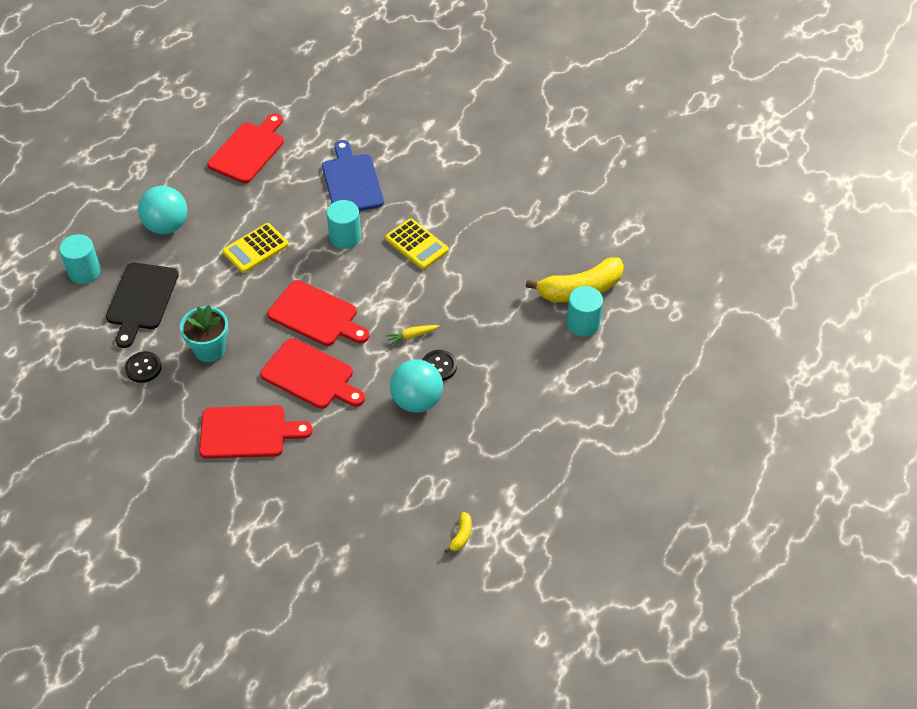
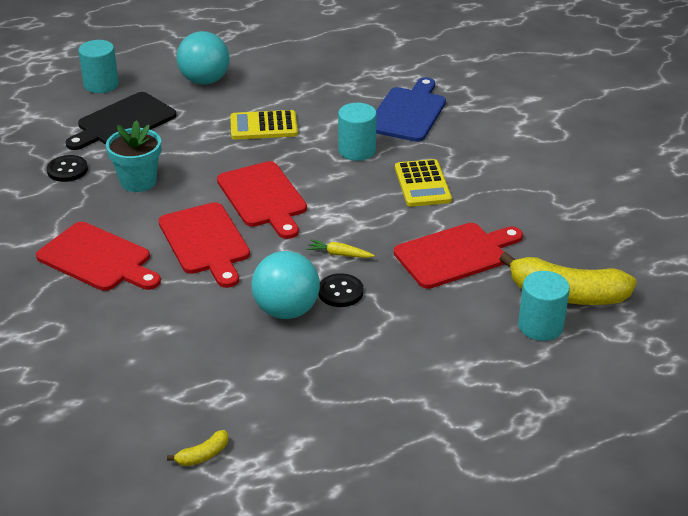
camera: 35 degrees right, 15 degrees down
(248, 150) = (335, 57): red cutting board -> red cutting board (455, 254)

